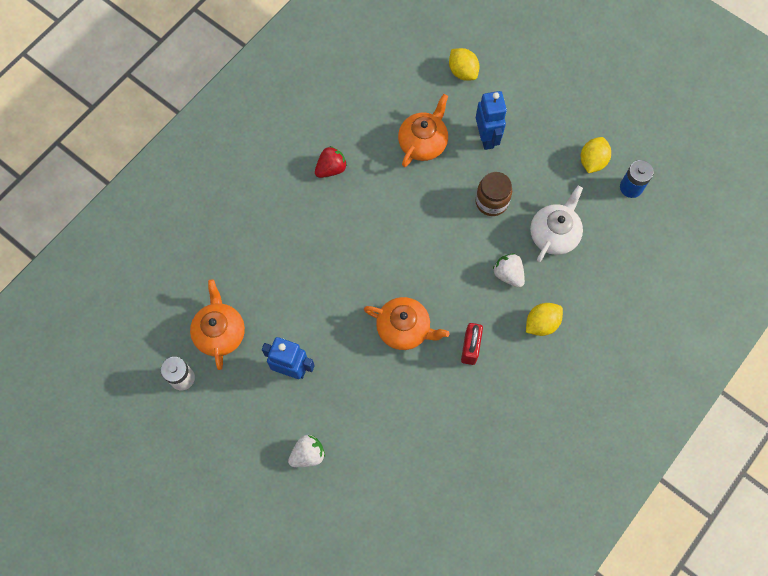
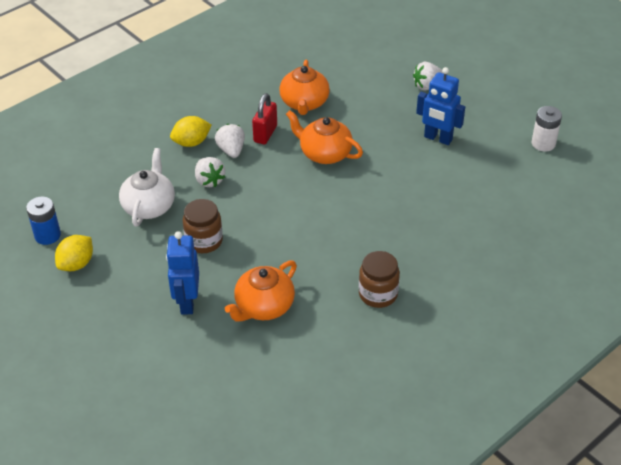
camera: 170 degrees left, 25 degrees down
(220, 332) = (507, 170): orange teapot -> orange teapot (304, 103)
(331, 169) = (378, 294): red strawberry -> brown jar
(462, 72) = (190, 380): yellow lemon -> none
(498, 318) = (231, 150): none -> white strawberry
(554, 234) = (149, 206): white teapot -> white teapot turned 150 degrees clockwise

